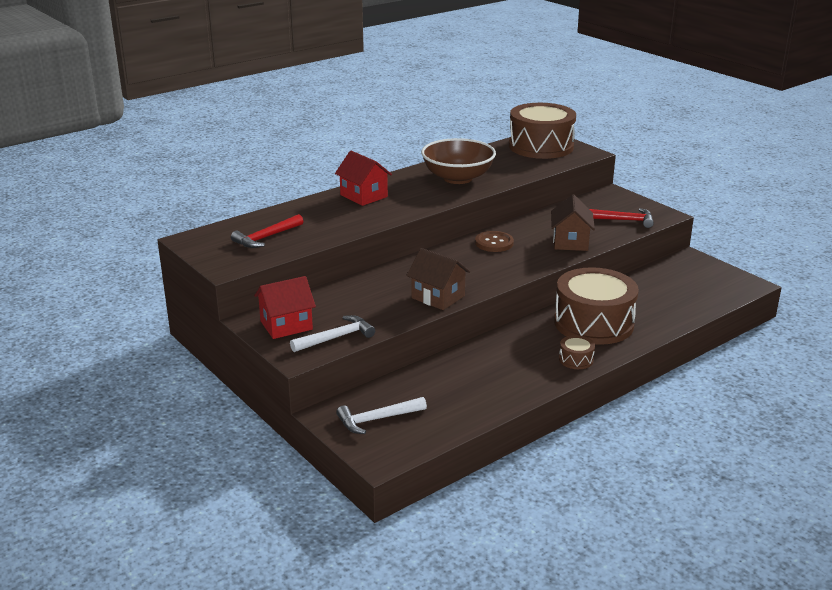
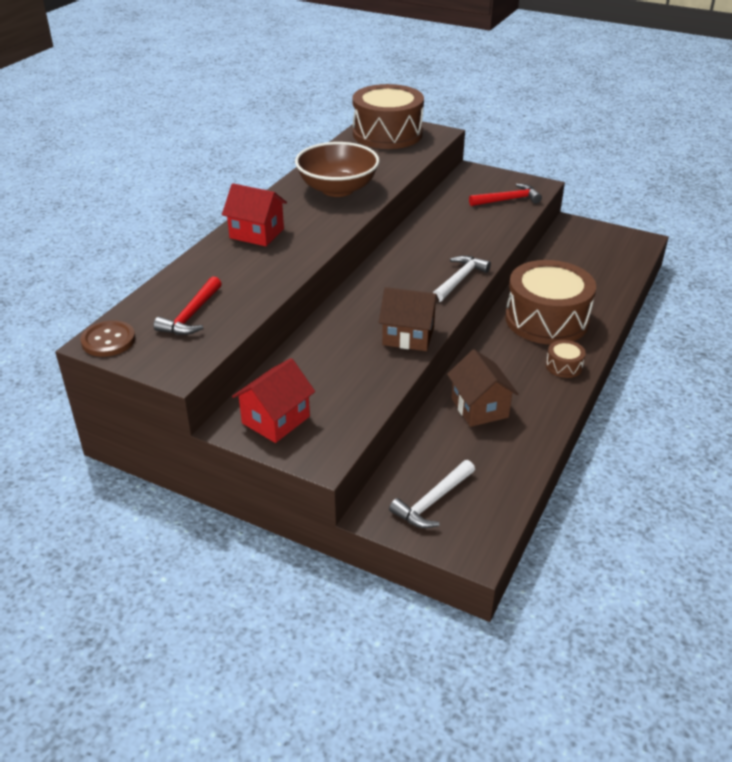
camera: 25 degrees left, 10 degrees up
(336, 338) = (344, 419): white hammer -> white hammer (459, 280)
(494, 243) = (409, 255): brown button -> brown button (108, 340)
(570, 242) = (481, 236): brown house -> brown house (479, 408)

